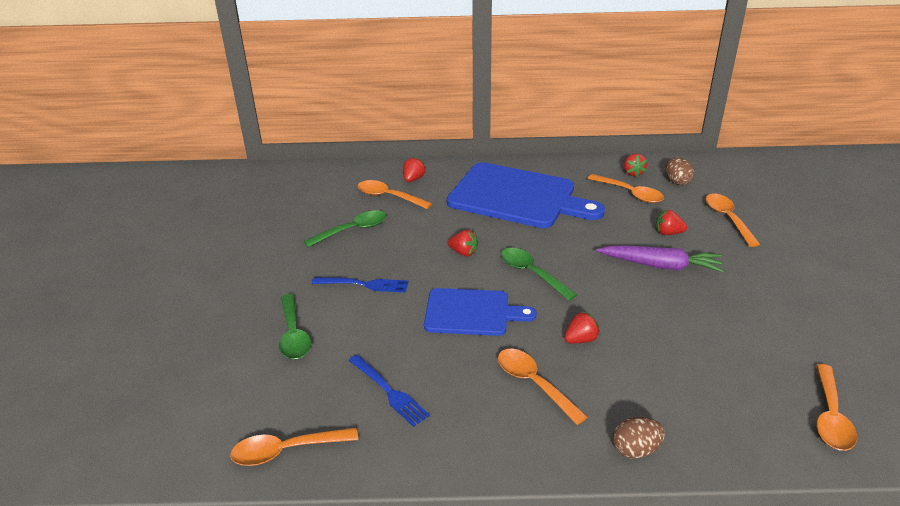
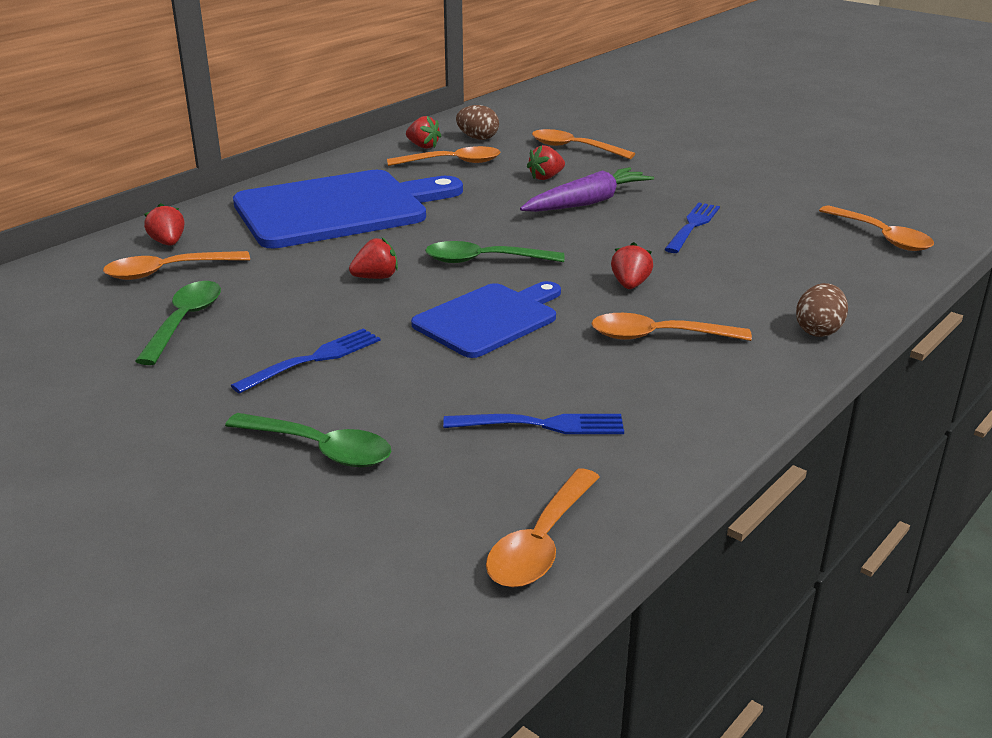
camera: 50 degrees left, 5 degrees down
(698, 322) = (692, 226): none -> blue fork

